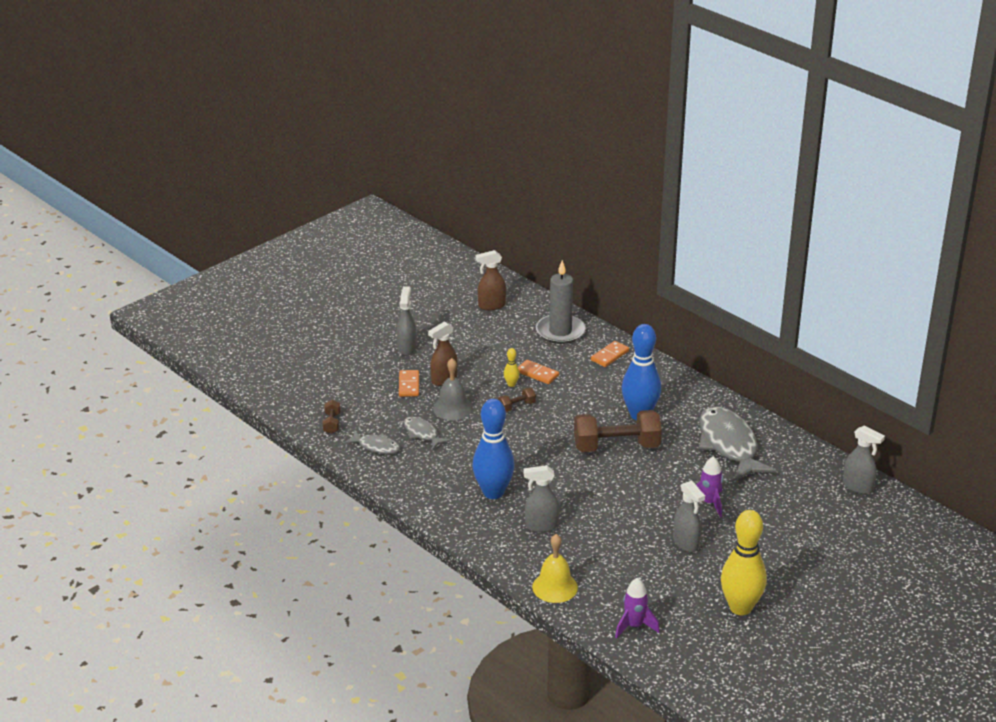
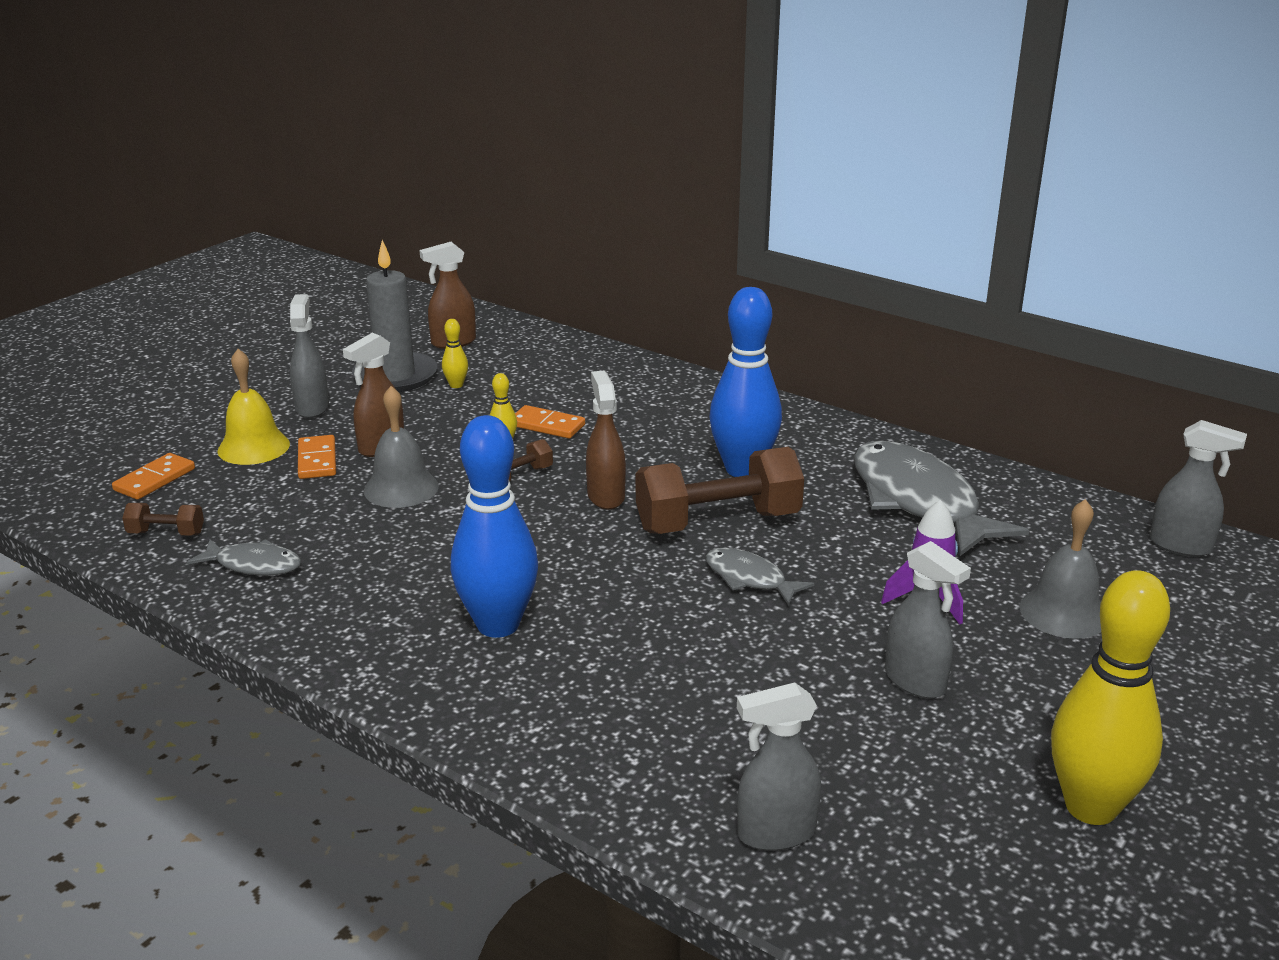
camera: 10 degrees left, 5 degrees down
(332, 423) = (166, 533): brown dumbbell -> brown dumbbell turned 75 degrees counterclockwise
(422, 433) = (345, 534): grey fish -> grey fish (749, 578)
(489, 339) = (456, 385): none -> yellow bowling pin
(541, 526) = (608, 679): grey spray bottle -> grey spray bottle (775, 833)
(555, 587) = (668, 810): yellow bell -> yellow bell (253, 447)
(560, 331) = (573, 366): grey candle -> grey candle (395, 376)
(561, 424) = (606, 496): none -> brown spray bottle
(610, 356) = (664, 391): orange domino -> orange domino (155, 480)
(634, 626) = (877, 883): purple rocket -> none
(775, 517) = (1063, 612): none -> grey bell

